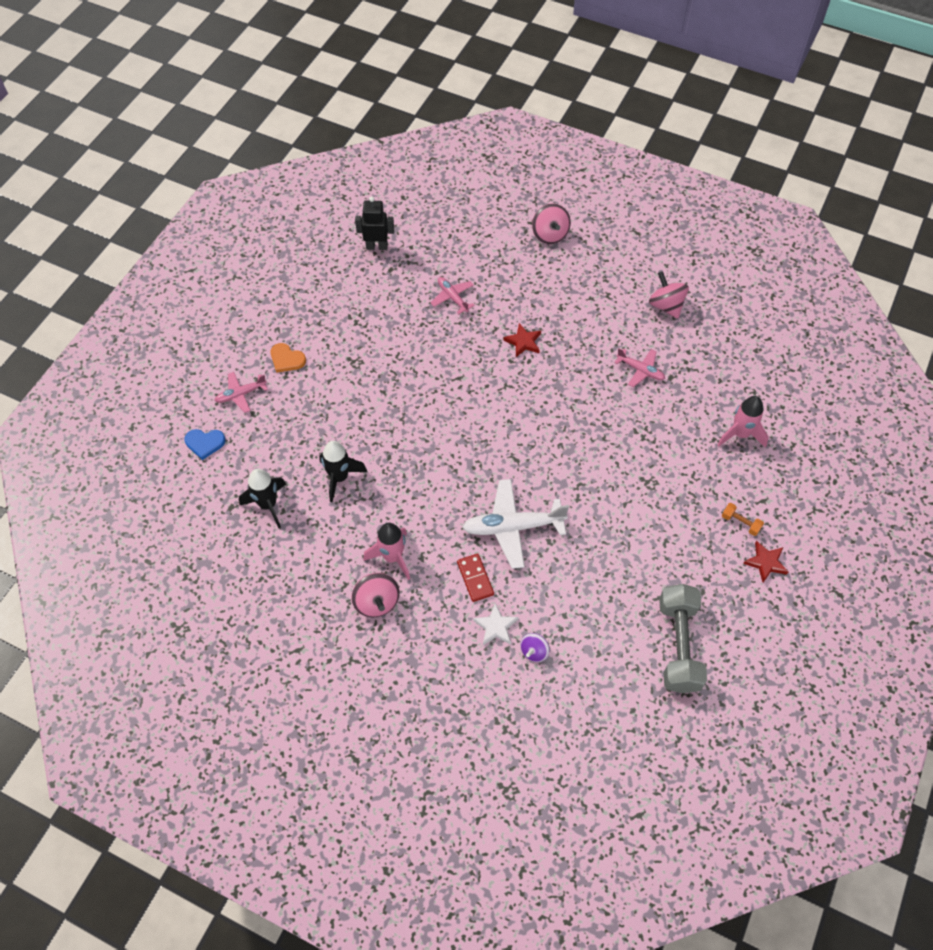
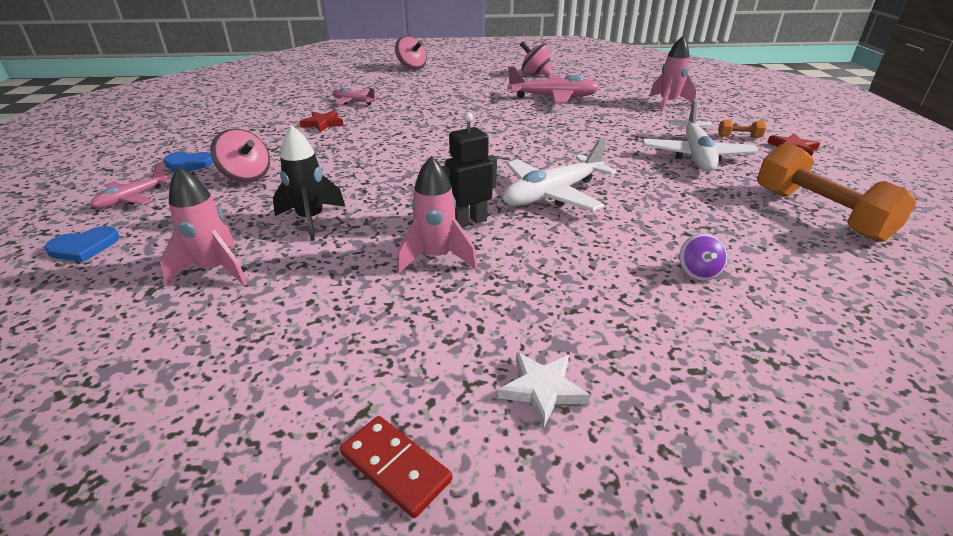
camera: 30 degrees left, 25 degrees down
(268, 505) = (215, 270): black rocket -> pink rocket
(287, 359) = (188, 164): orange heart -> blue heart
(376, 602) = (452, 304): pink spinning top -> pink spinning top (246, 177)
(377, 246) = (258, 96): black robot -> black robot (469, 221)
(475, 578) = (557, 240): red domino -> red domino (395, 467)
(496, 626) = (628, 269): white star -> white star (542, 389)
(523, 342) = (441, 106): red star -> red star (323, 124)
(640, 370) = (553, 97): pink plane -> pink plane, size x1.79
(670, 532) = (696, 156): none -> white plane
(678, 645) = (819, 214): grey dumbbell -> orange dumbbell

